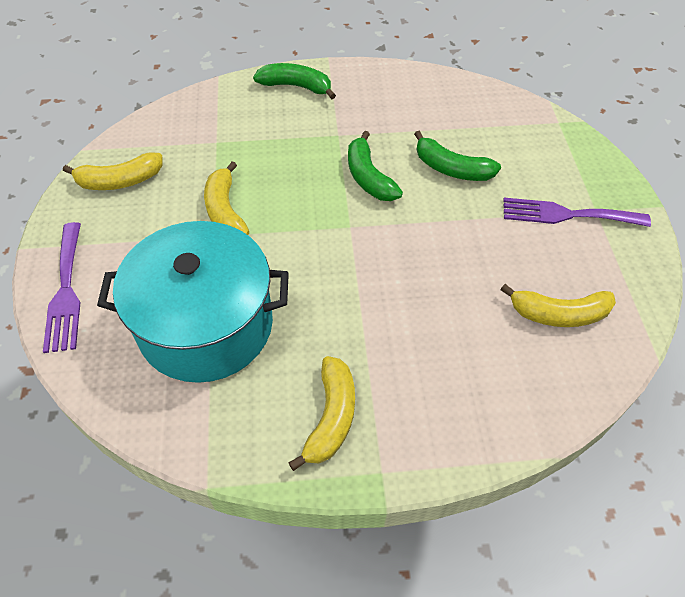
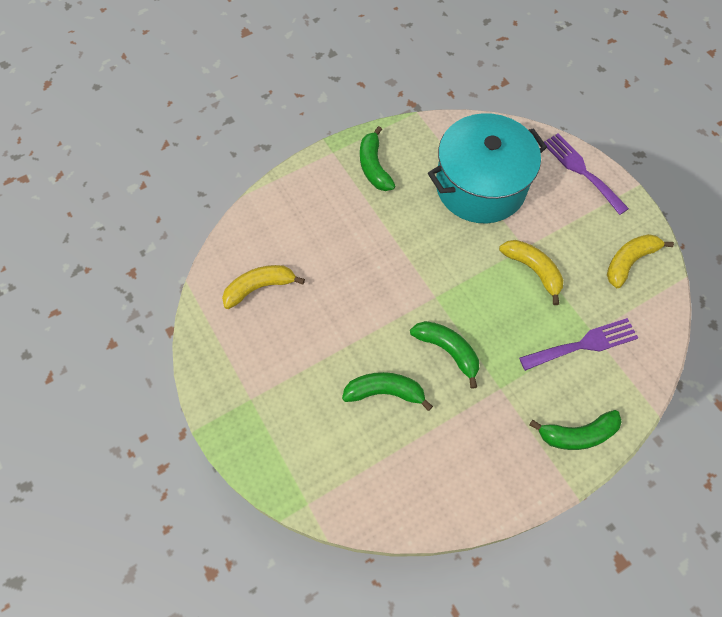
camera: 155 degrees right, 10 degrees up
(331, 417) = (374, 167): yellow banana -> green banana
(567, 215) = (273, 383): purple fork -> purple fork (583, 344)

